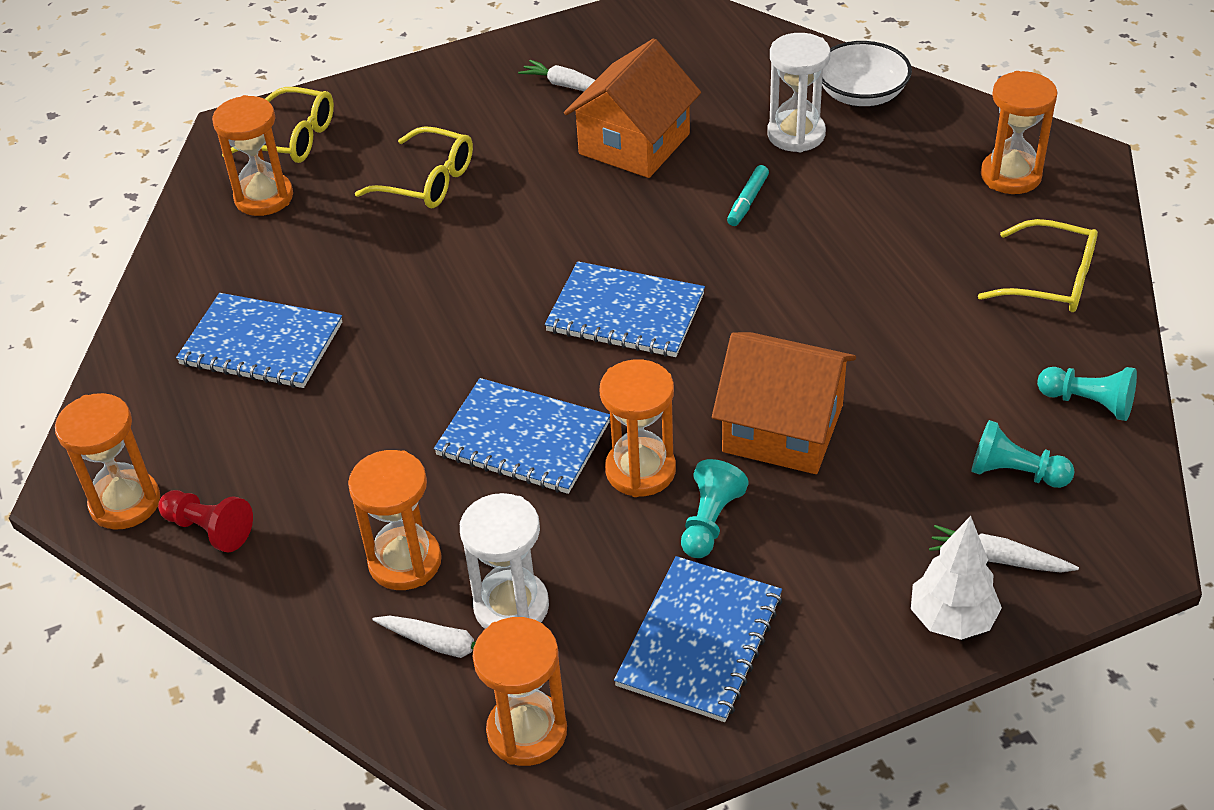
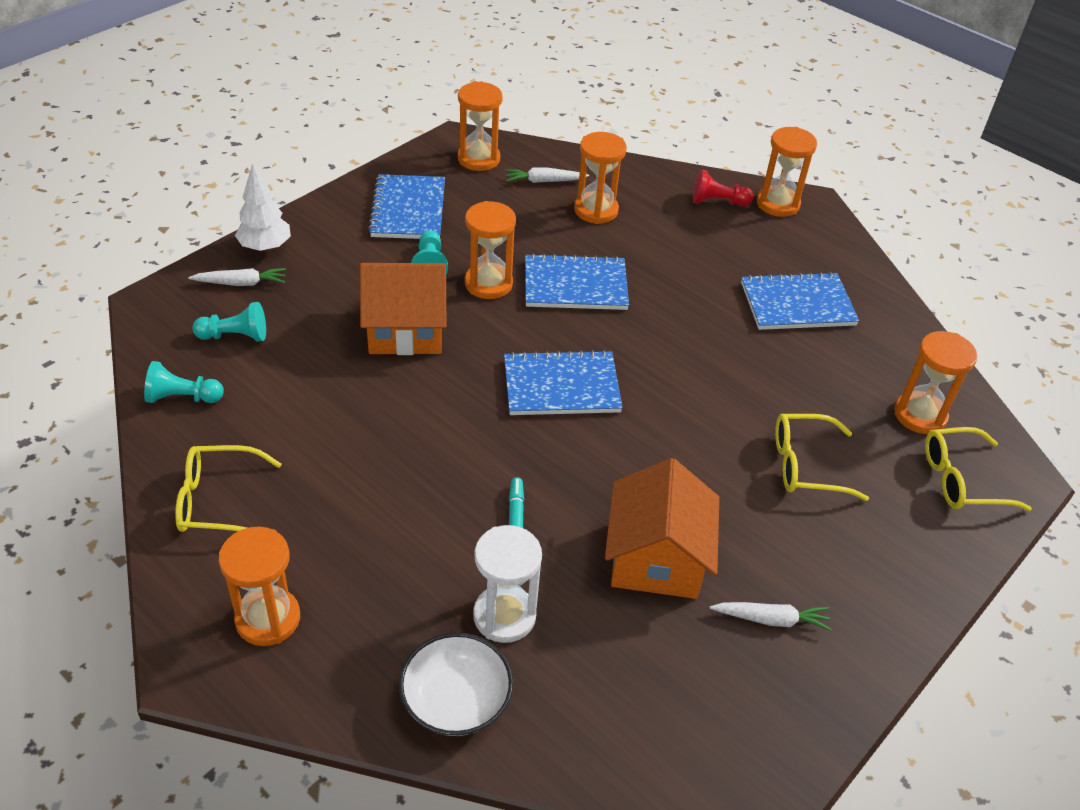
camera: 150 degrees right, 0 degrees up
(511, 606) = (521, 203): white hourglass -> none

